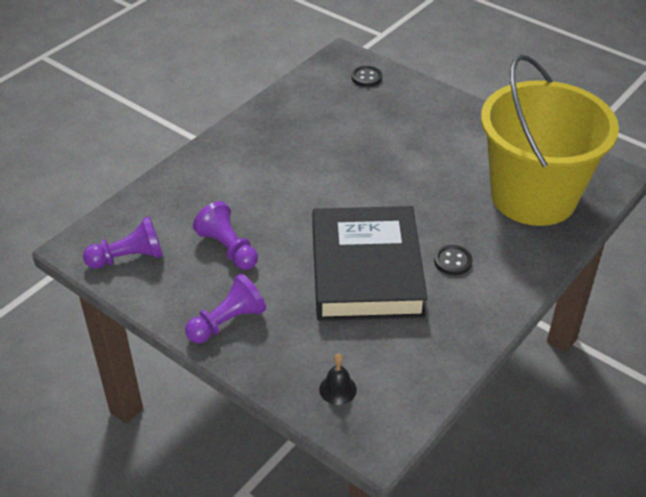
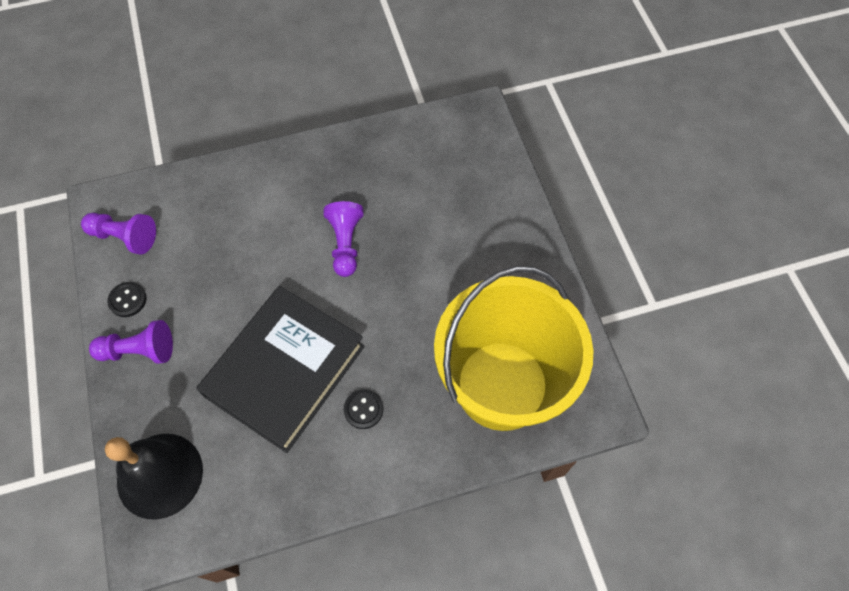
camera: 35 degrees right, 20 degrees up
(228, 248) = (201, 275): purple pawn -> purple pawn (345, 244)
(337, 389) = (160, 475): black bell -> black bell, size x2.38
(366, 77) = (478, 150): black button -> black button (127, 300)

